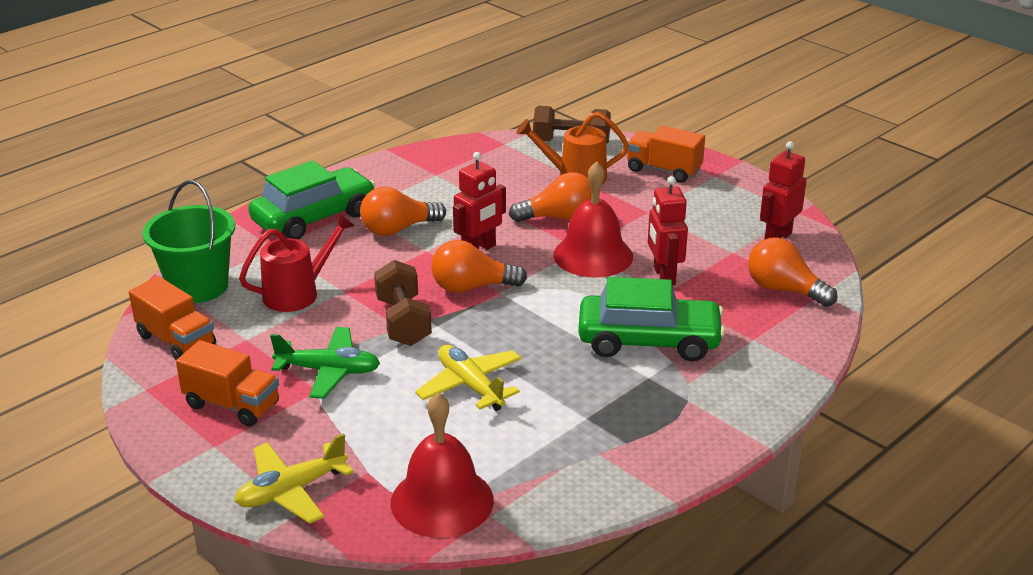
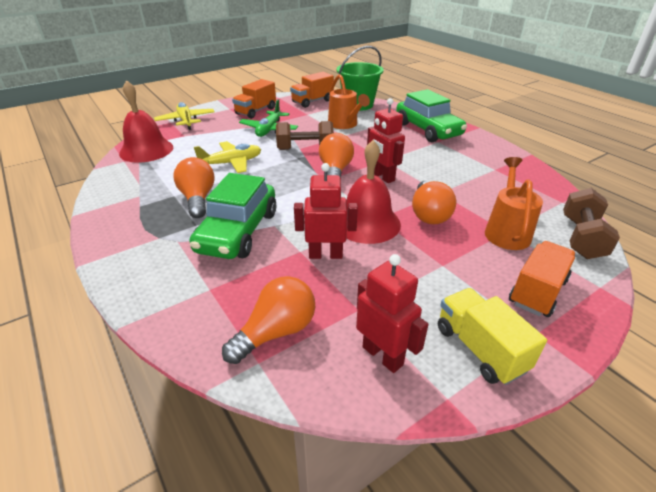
camera: 100 degrees right, 5 degrees up
(298, 293) = (345, 125): red watering can -> orange watering can
(398, 229) = (412, 152): orange light bulb -> orange light bulb (198, 199)
(745, 198) = (479, 348): none -> yellow truck

